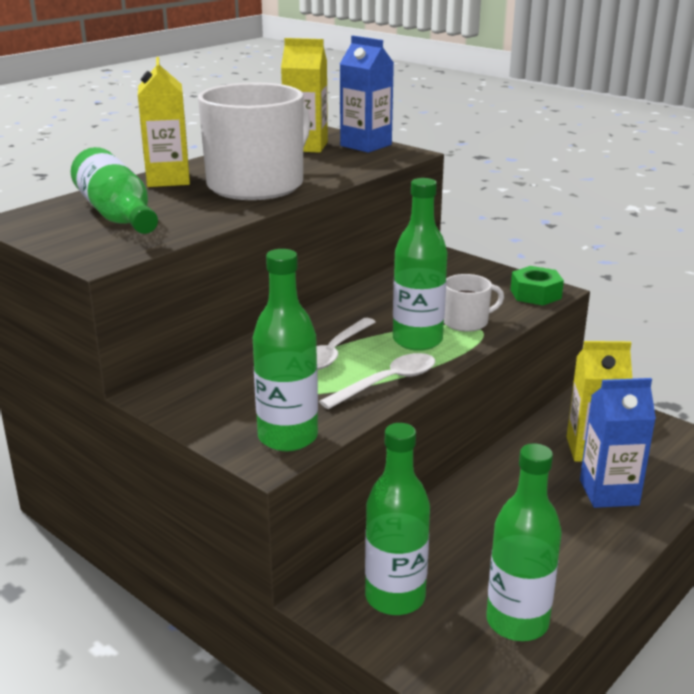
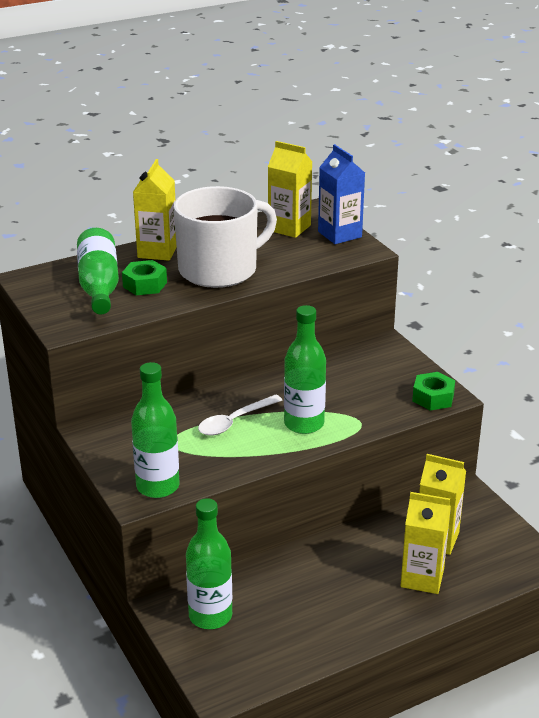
camera: 20 degrees right, 5 degrees up
(176, 207) = (145, 285): none -> green nut
(387, 382) = (255, 457): white spoon -> none
(466, 322) = (355, 414): white mug -> none
(517, 622) = (282, 655): green bottle -> none
(609, 492) = (422, 578): blue carton -> yellow carton

